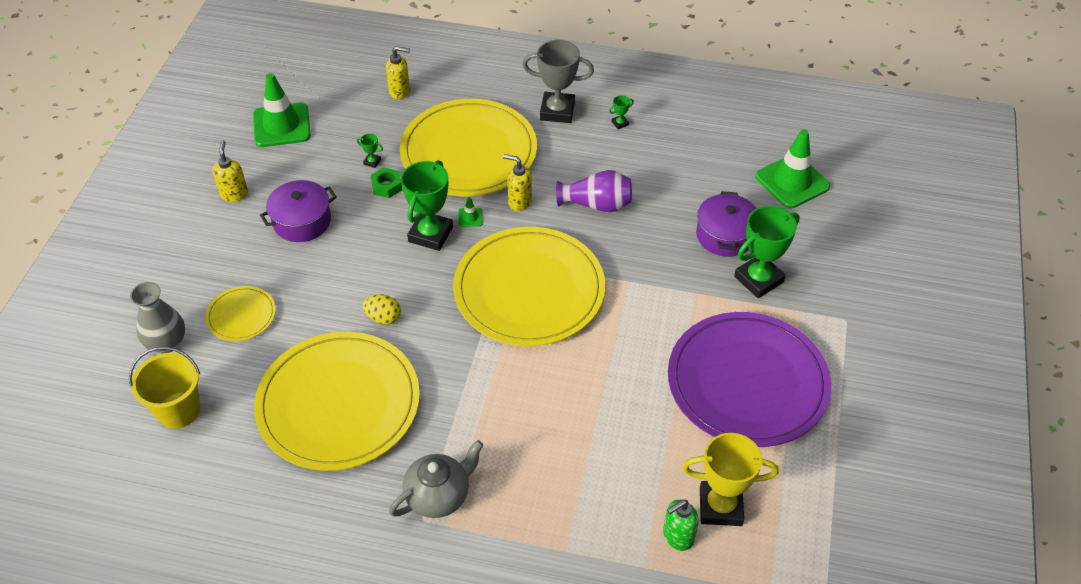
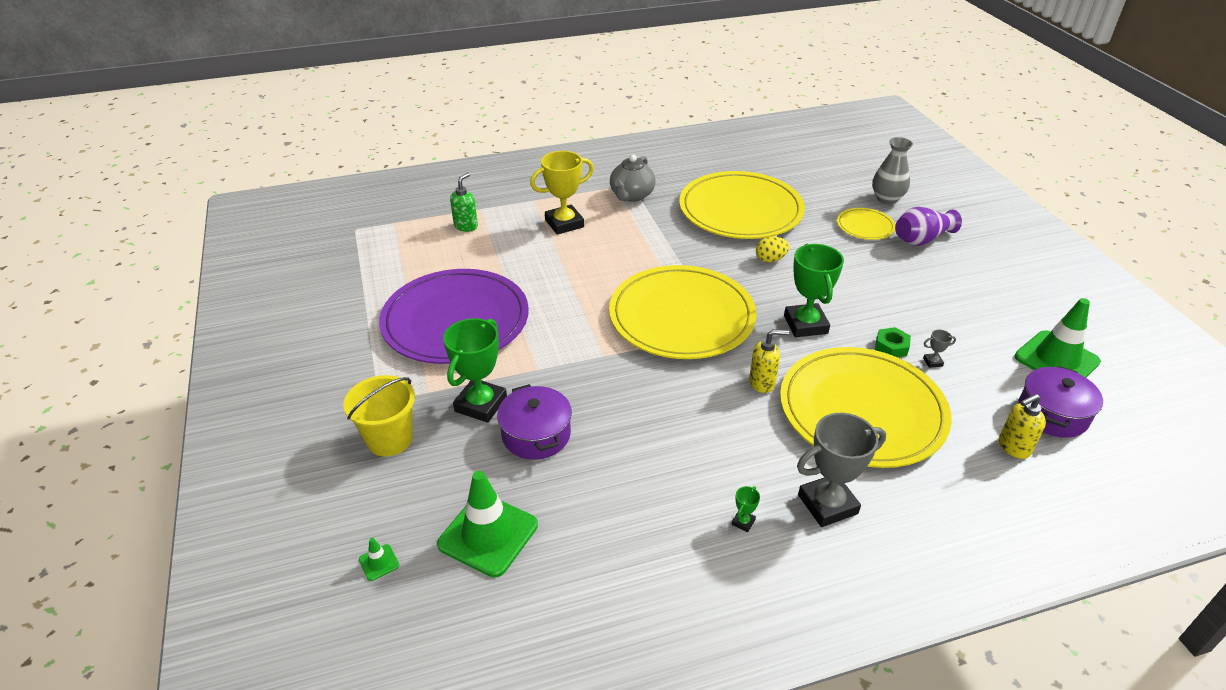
camera: 150 degrees right, 10 degrees down
(178, 410) = (829, 177): yellow bucket -> yellow bucket (389, 439)
(234, 194) = (995, 290): yellow soap dispenser -> none
(302, 221) = (915, 293): purple pot -> purple pot (1052, 414)
(372, 162) = (932, 362): green trophy -> grey trophy
(470, 217) = (789, 351): green traffic cone -> green traffic cone (379, 562)
(597, 204) = (687, 412): purple vase -> purple vase (921, 239)
(720, 506) = (444, 247): yellow trophy -> yellow trophy (564, 223)

